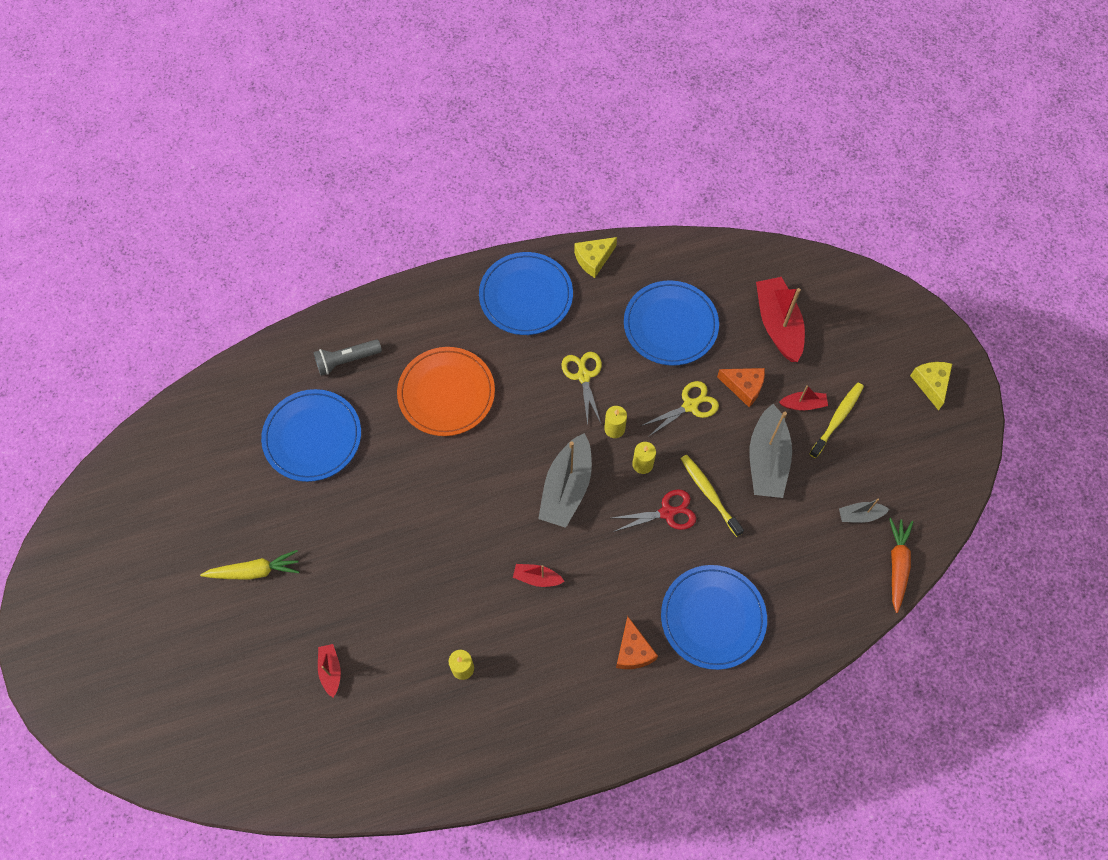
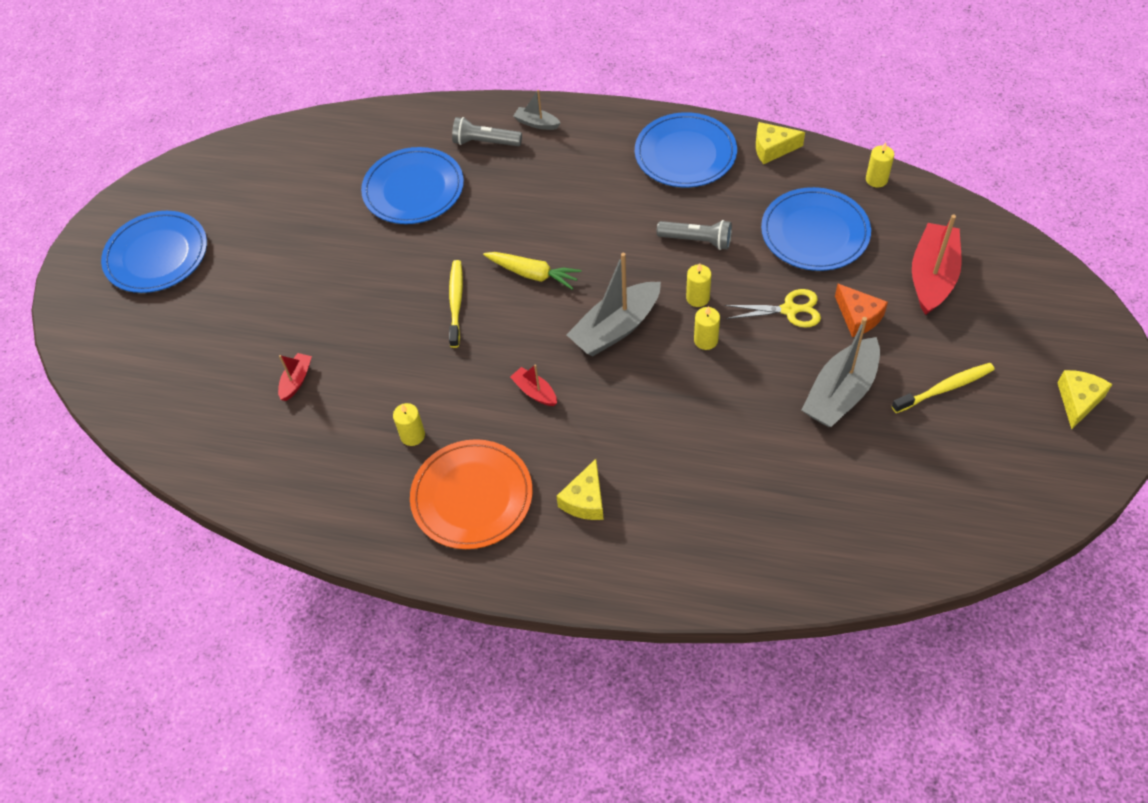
camera: 35 degrees right, 10 degrees down
(254, 571) = (290, 272): yellow carrot -> yellow carrot (533, 274)
(446, 393) = (556, 203): orange plate -> orange plate (472, 496)
(583, 375) = (697, 240): yellow scissors -> grey flashlight
(633, 651) = (585, 500): orange cheese -> yellow cheese
(668, 512) = (703, 394): red scissors -> none
(690, 253) = (876, 179): none -> yellow candle
(709, 494) = (758, 396): yellow toothbrush -> yellow toothbrush (456, 302)
(713, 618) = (687, 510): blue plate -> blue plate (156, 255)
(803, 404) = (914, 359): red boat -> none
(860, 515) = (914, 489): grey boat -> grey boat (536, 123)
(897, 565) = (927, 557): orange carrot -> none

